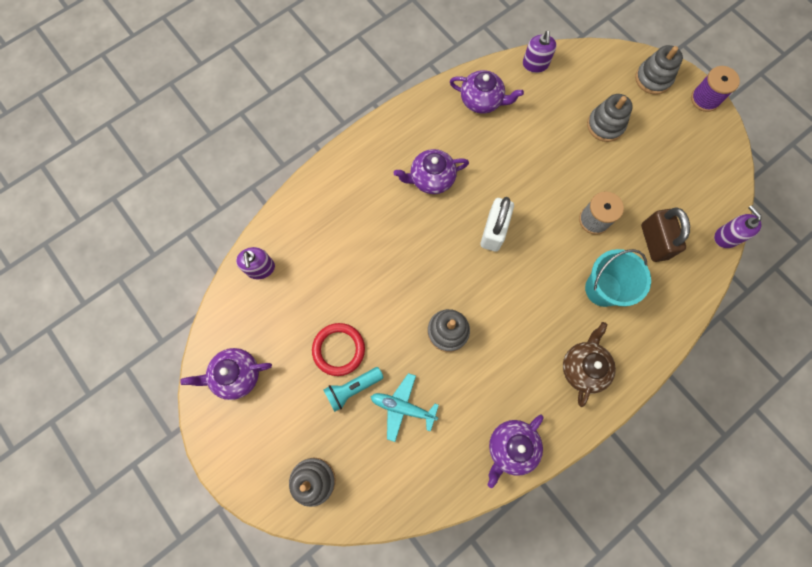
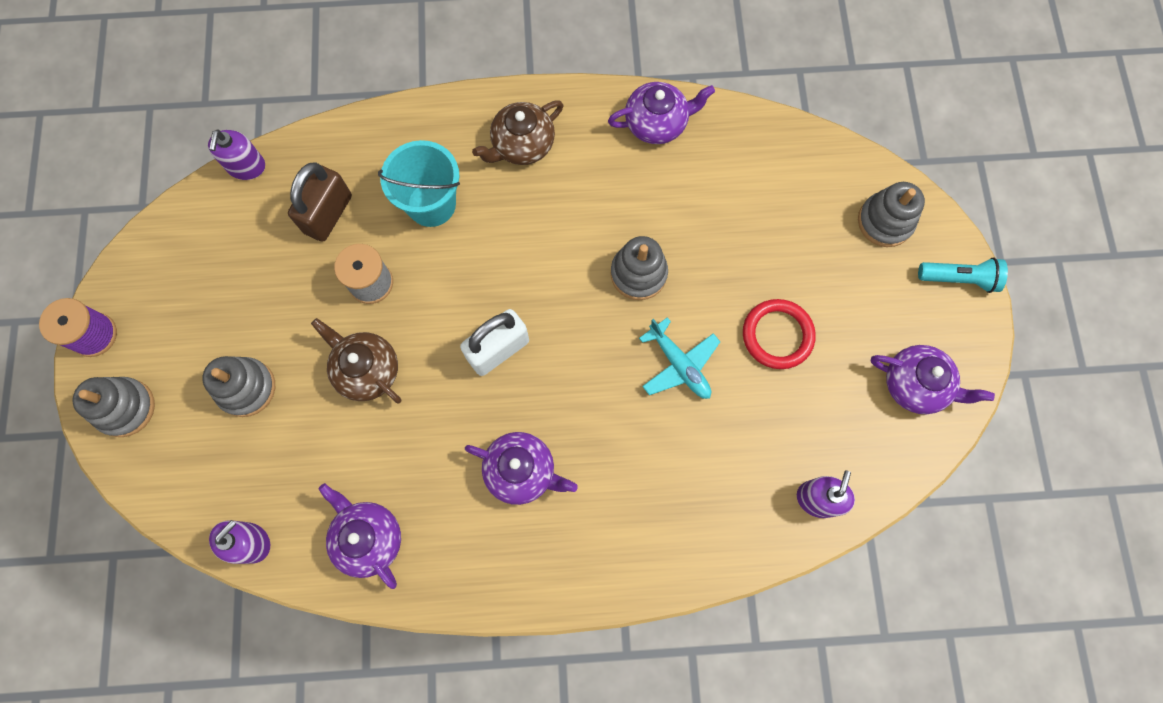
camera: 145 degrees left, 0 degrees up
(352, 388) = (787, 283): turquoise flashlight -> turquoise flashlight (959, 279)
(402, 407) = (744, 230): turquoise plane -> turquoise plane (679, 364)
(553, 174) = (366, 370): none -> brown teapot

